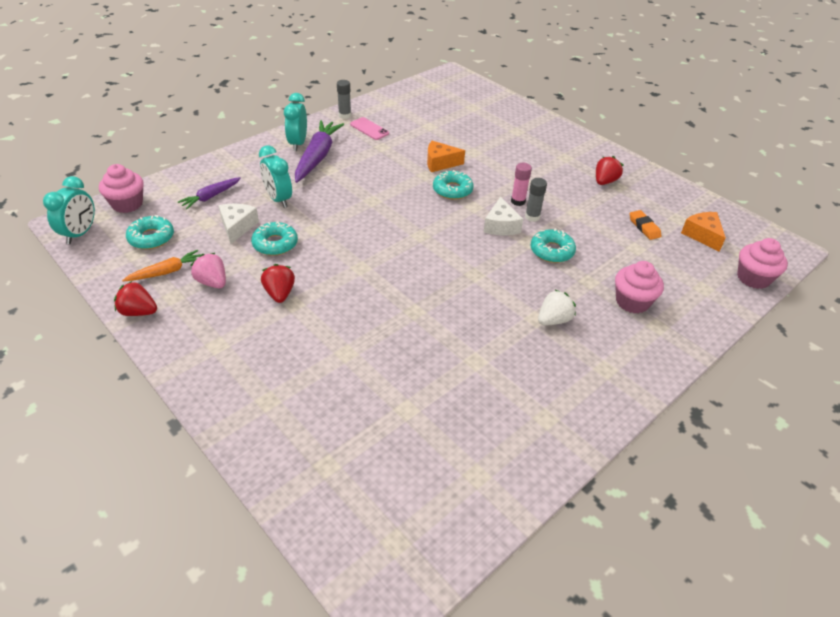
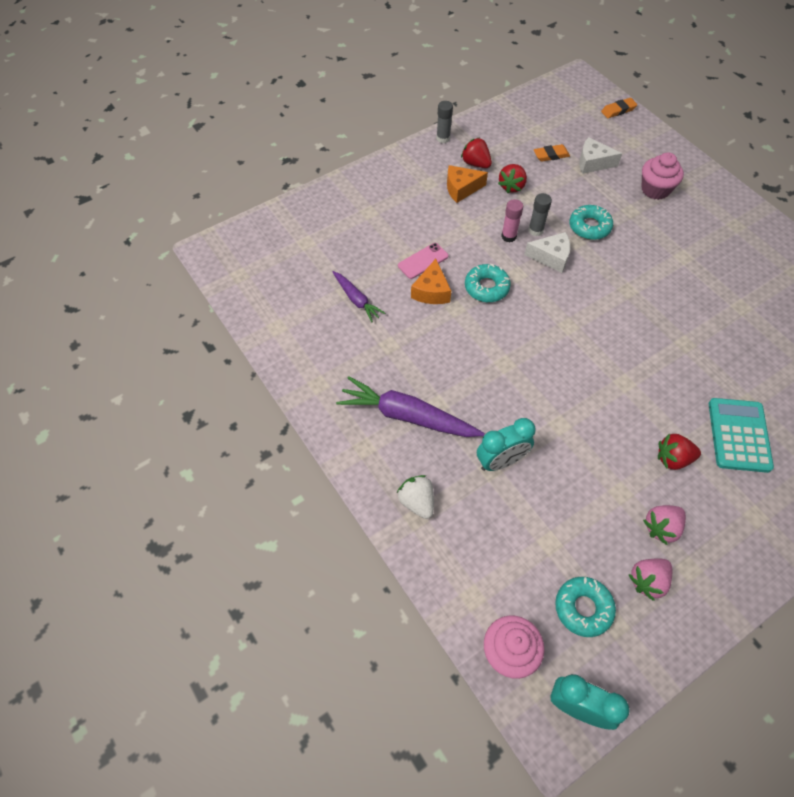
camera: 80 degrees left, 15 degrees up
(139, 312) = (719, 603): red strawberry -> red strawberry (511, 186)
(166, 272) = (647, 581): orange carrot -> pink strawberry
(211, 197) = (494, 542): purple carrot -> purple carrot (356, 300)
(237, 227) = (558, 506): white cheese -> white cheese (593, 163)
(275, 244) = (589, 464): turquoise donut -> none
(298, 143) = (371, 438): turquoise clock -> none
(306, 341) = (739, 435): none -> turquoise calculator
(344, 115) = (304, 380): grey glue stick -> grey glue stick (443, 138)
(369, 129) = (344, 355): pink phone -> pink phone (423, 261)
(553, 320) = (684, 245): white strawberry -> white strawberry (417, 502)
(702, 235) = (562, 122): orange cheese -> orange cheese (461, 189)
(753, 278) = (618, 110): pink cupcake -> orange eraser

